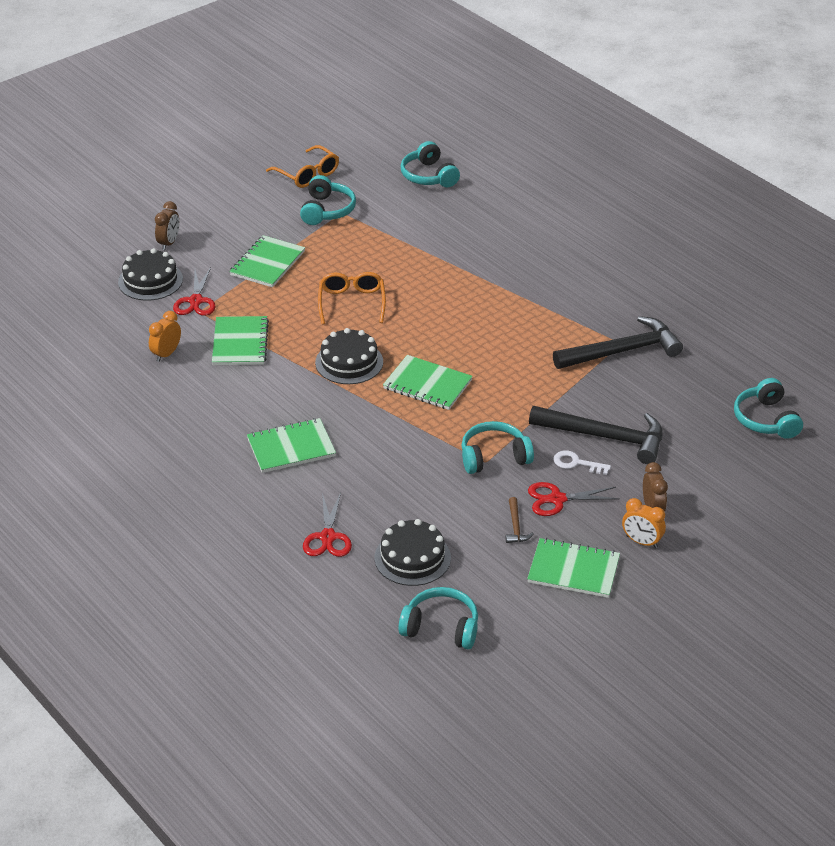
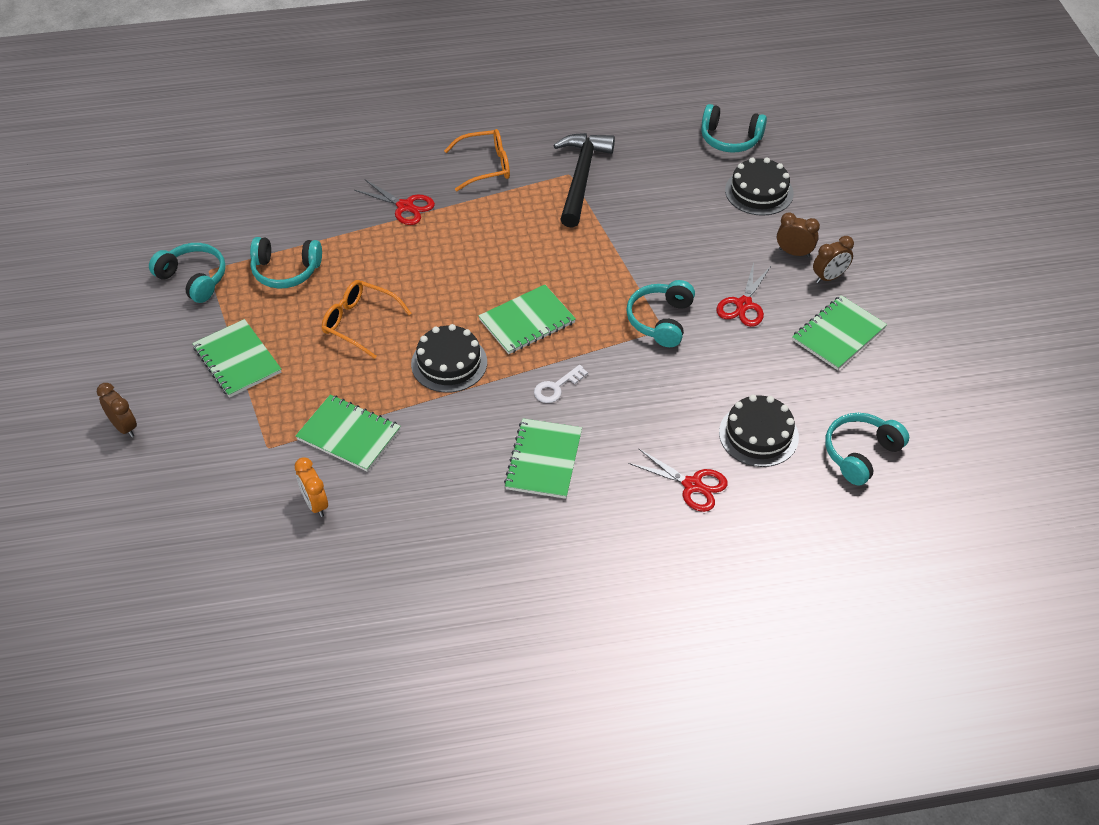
camera: 60 degrees left, 10 degrees up
(150, 280) = (175, 469): black cake -> black cake (759, 192)
(196, 301) = (247, 443): red scissors -> red scissors (405, 206)
(307, 174) = (118, 268): orange glasses -> orange glasses (486, 166)
(428, 176) = (212, 184): turquoise headphones -> turquoise headphones (286, 271)
(515, 526) = (761, 346): brown hammer -> none
(577, 463) = (706, 271): white key -> white key (556, 387)
(605, 437) = (685, 239): black hammer -> none
(641, 542) = (829, 277): orange clock -> brown clock

